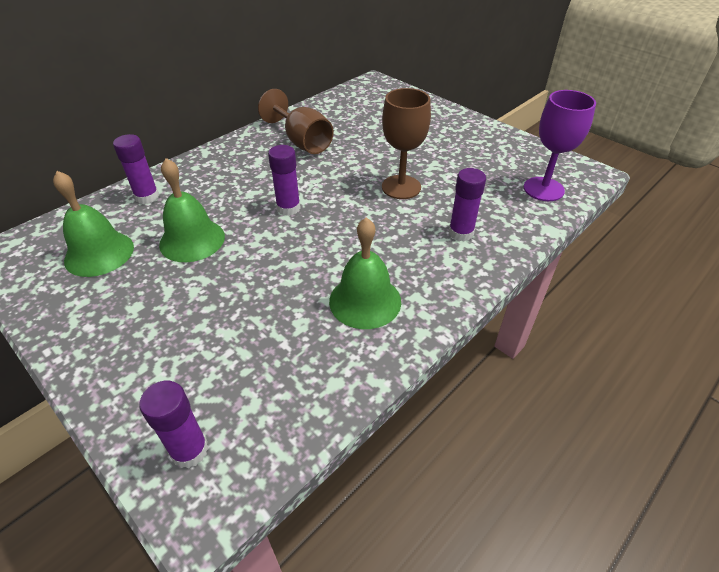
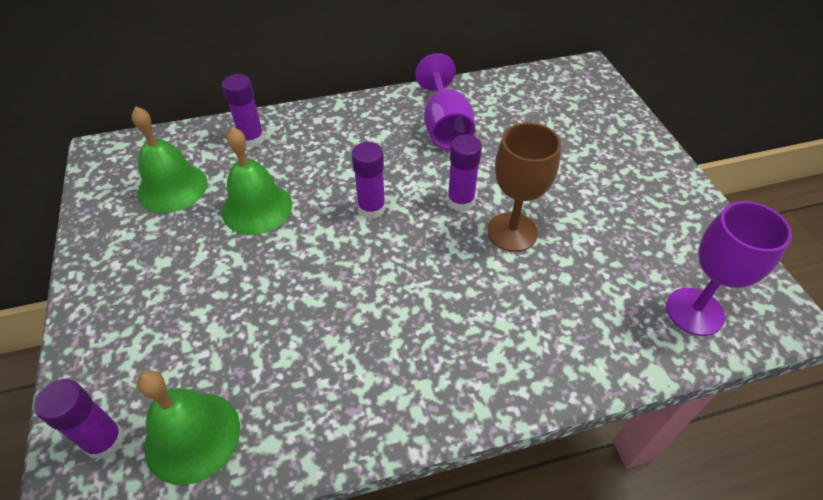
camera: 30 degrees right, 5 degrees up
(302, 142) = (444, 126): brown goblet -> purple goblet
(365, 301) = (367, 362): green bell -> green bell (192, 436)
(461, 233) = (537, 326): purple glue stick -> purple glue stick (460, 201)

